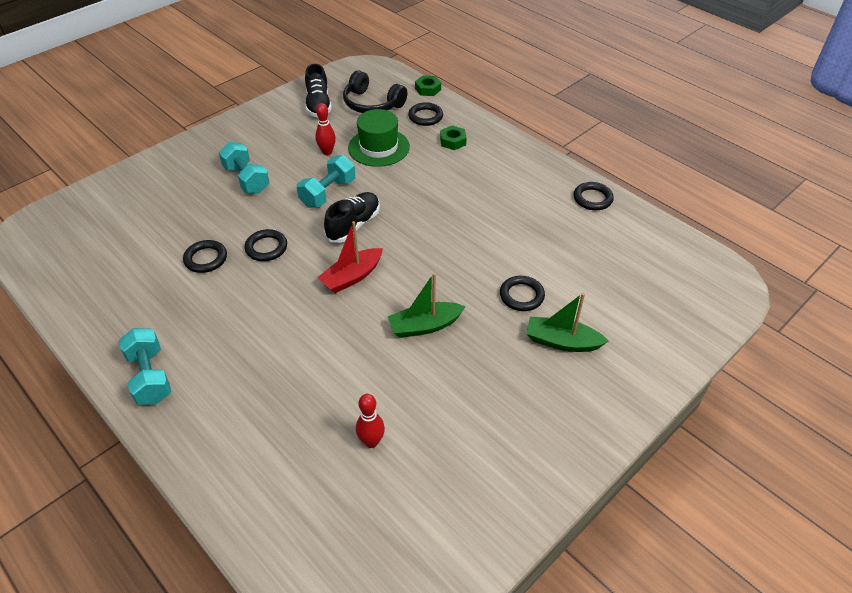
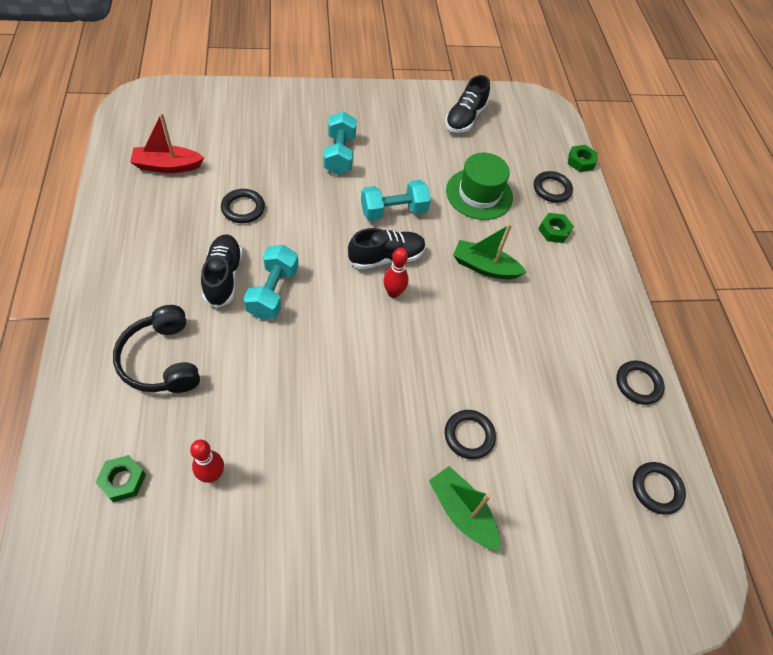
camera: 30 degrees right, 10 degrees up
(150, 377) = (112, 285): turquoise dumbbell -> turquoise dumbbell (273, 292)
(240, 313) = (223, 277): none -> black shoe
(266, 248) = (297, 230): black ring -> black ring (656, 489)
(306, 494) = (123, 480): none -> green nut
(327, 152) = (429, 170): red bowling pin -> red bowling pin (393, 293)
(352, 277) = (339, 307): red boat -> red boat (167, 166)
(372, 104) = (514, 146): black headphones -> black headphones (162, 360)
(425, 326) = (355, 400): green boat -> green boat (484, 267)

